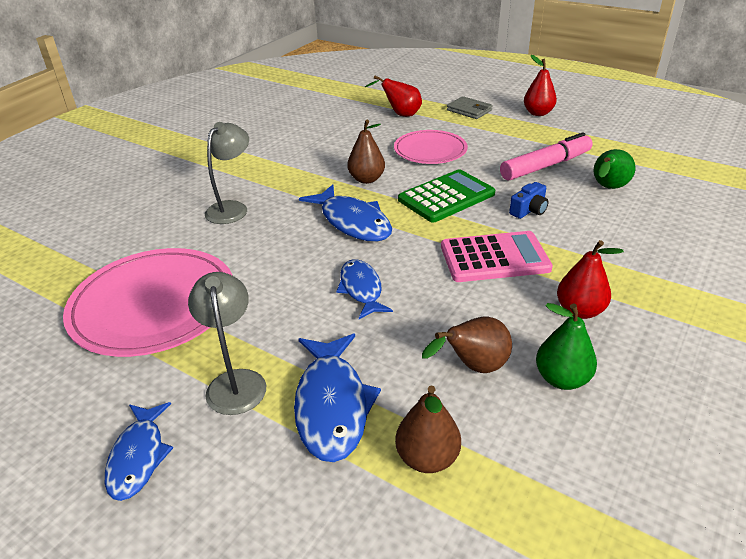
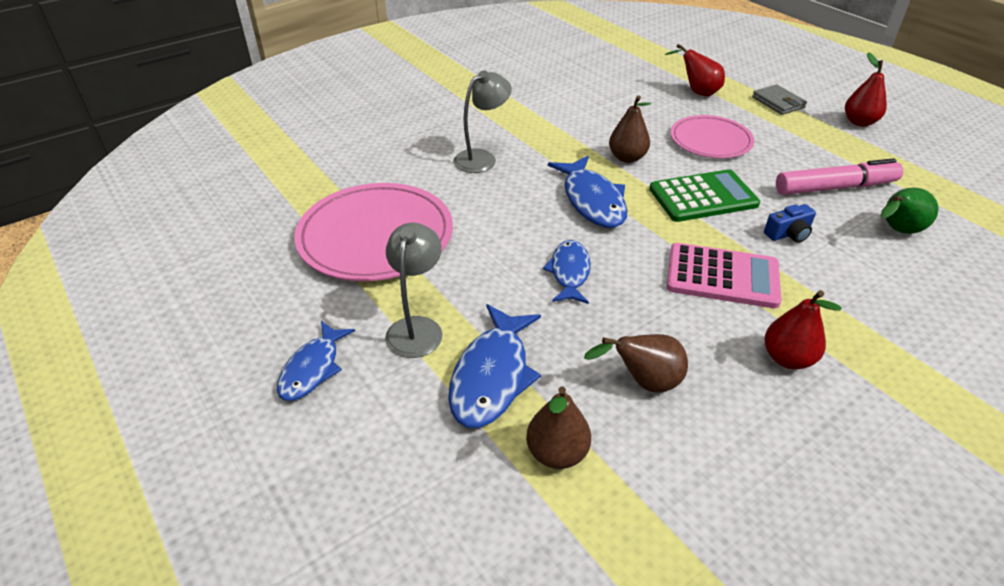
camera: 20 degrees right, 5 degrees up
(561, 379) = (729, 422): green pear -> none

